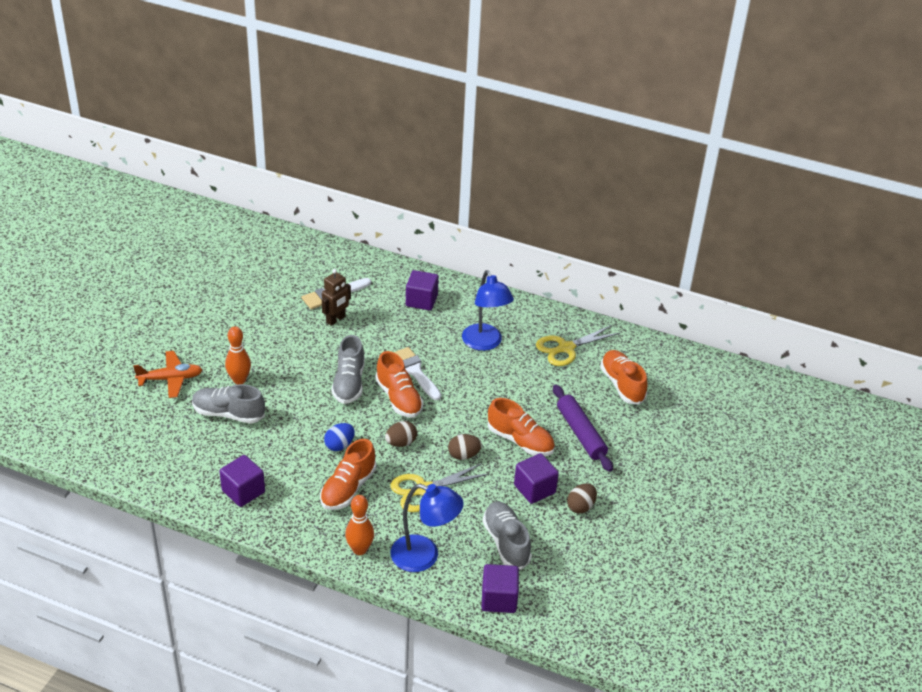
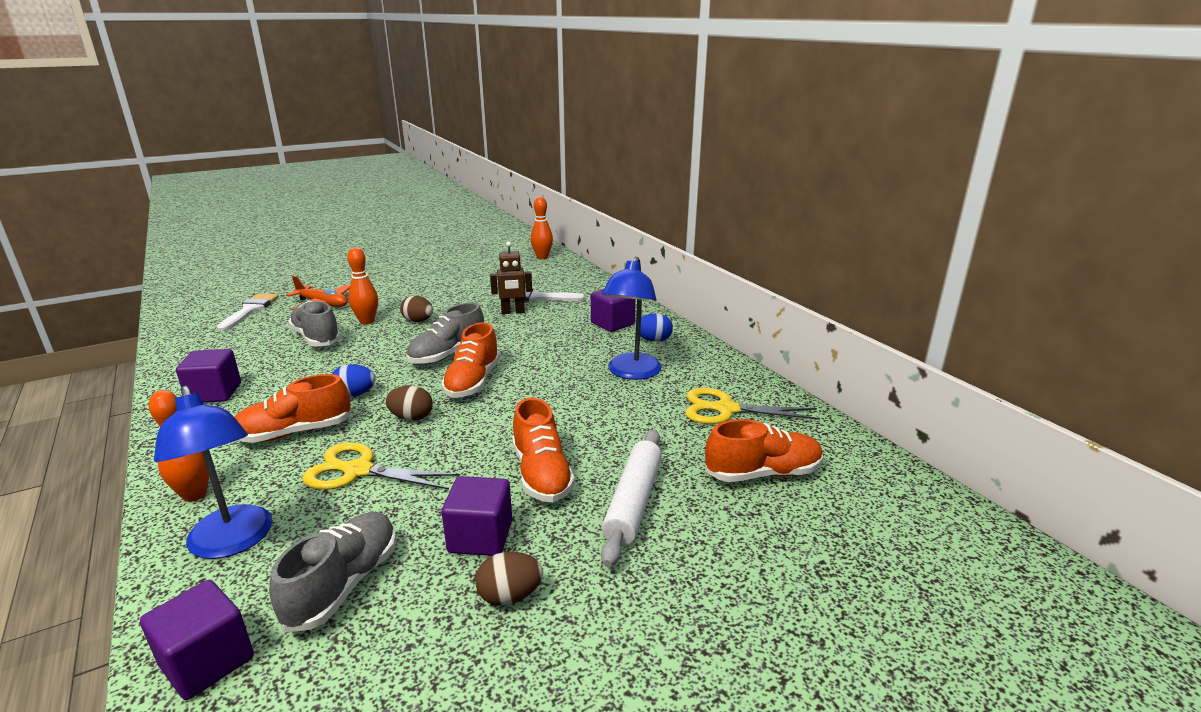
camera: 40 degrees right, 15 degrees down
(269, 239) = (542, 257): none -> orange bowling pin
(415, 371) = (523, 368): white brush -> white brush (250, 310)
(464, 455) = (455, 458): brown egg -> brown egg (418, 321)
(466, 306) = (653, 340): none -> blue egg
(581, 433) = (633, 502): purple rolling pin -> white rolling pin
(622, 385) = (762, 473): orange shoe -> orange shoe turned 60 degrees clockwise

